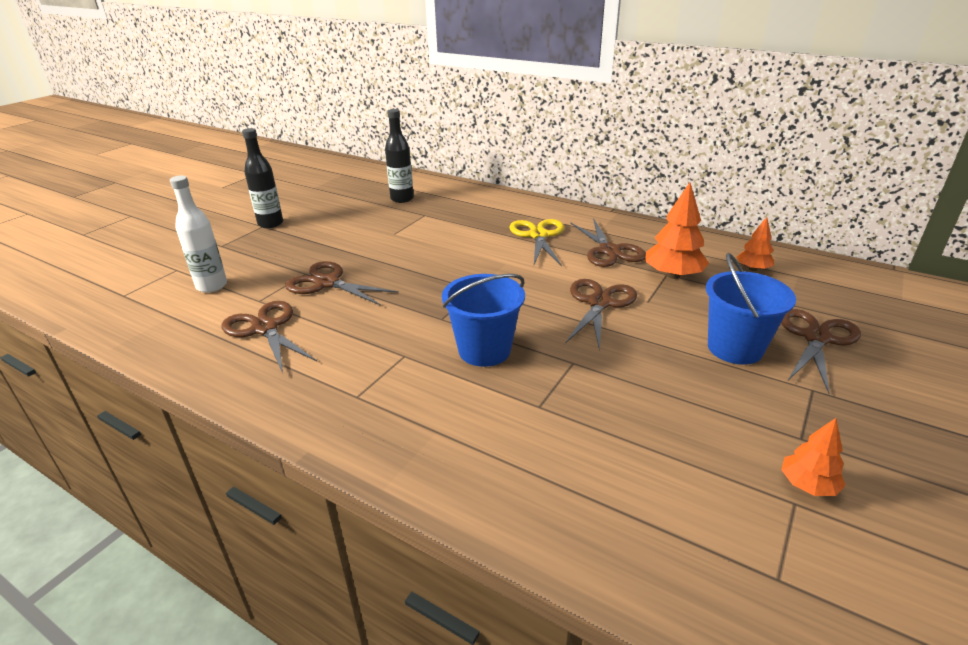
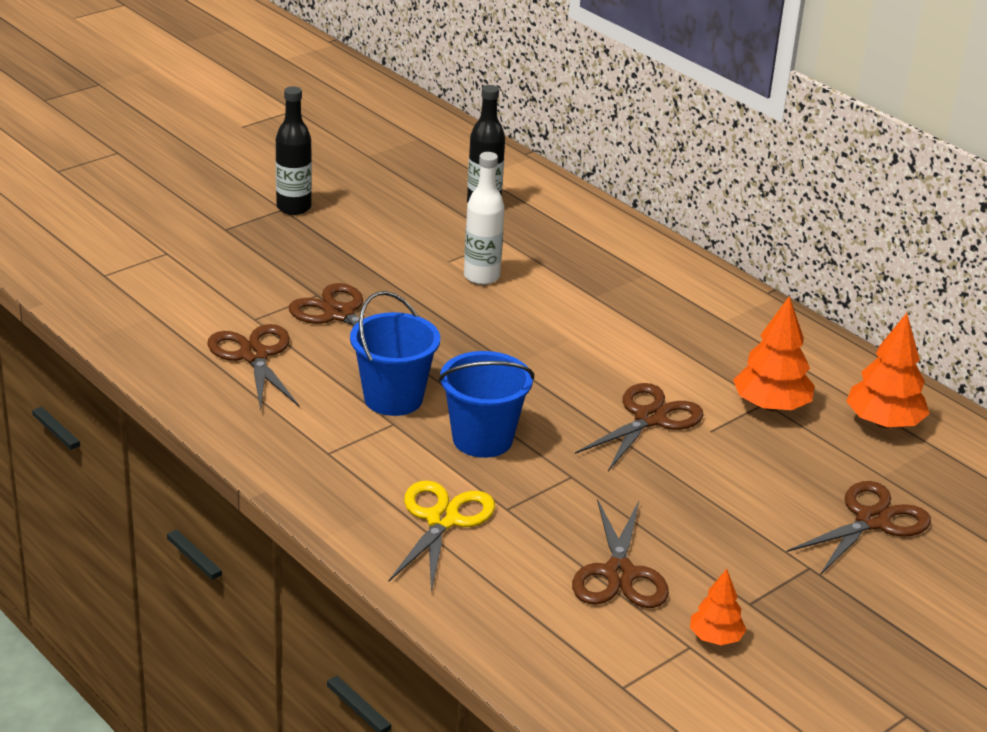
camera: 15 degrees right, 0 degrees up
(212, 286) = (204, 286): white bottle -> white bottle (481, 277)
(538, 235) = (637, 308): yellow scissors -> yellow scissors (442, 520)
(609, 251) = (716, 353): brown scissors -> brown scissors (619, 574)
(735, 348) = (765, 507): blue bucket -> blue bucket (393, 398)
(753, 269) = (883, 423): orange tree -> orange tree, size x1.70

